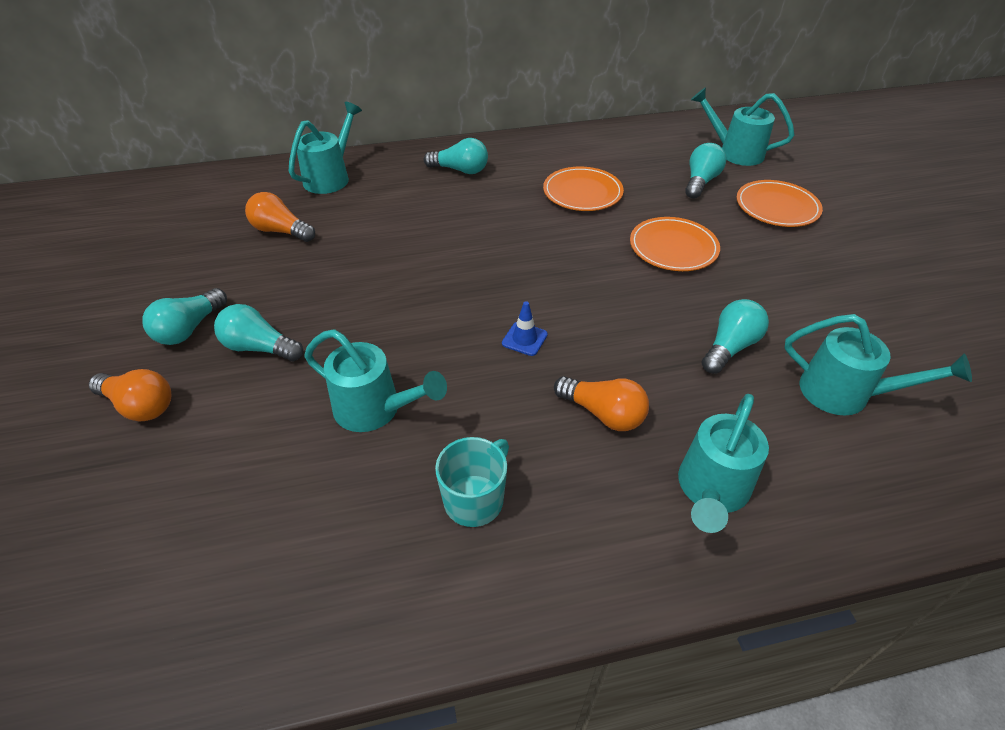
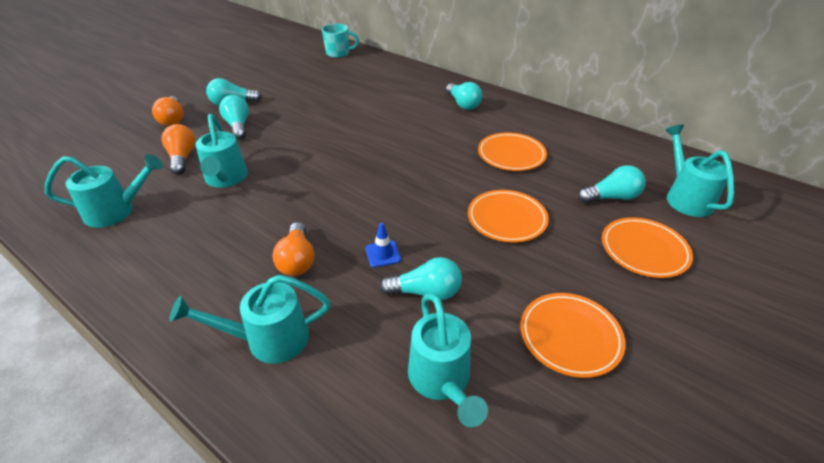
camera: 50 degrees right, 5 degrees down
(281, 231) = (330, 86): orange light bulb -> orange light bulb (182, 158)
(331, 177) = (394, 74): turquoise watering can -> turquoise watering can (117, 211)
(475, 500) = (186, 243): turquoise mug -> turquoise mug (338, 53)
(524, 339) = (333, 200): blue traffic cone -> blue traffic cone (383, 254)
(842, 298) = (570, 336): none -> orange plate

